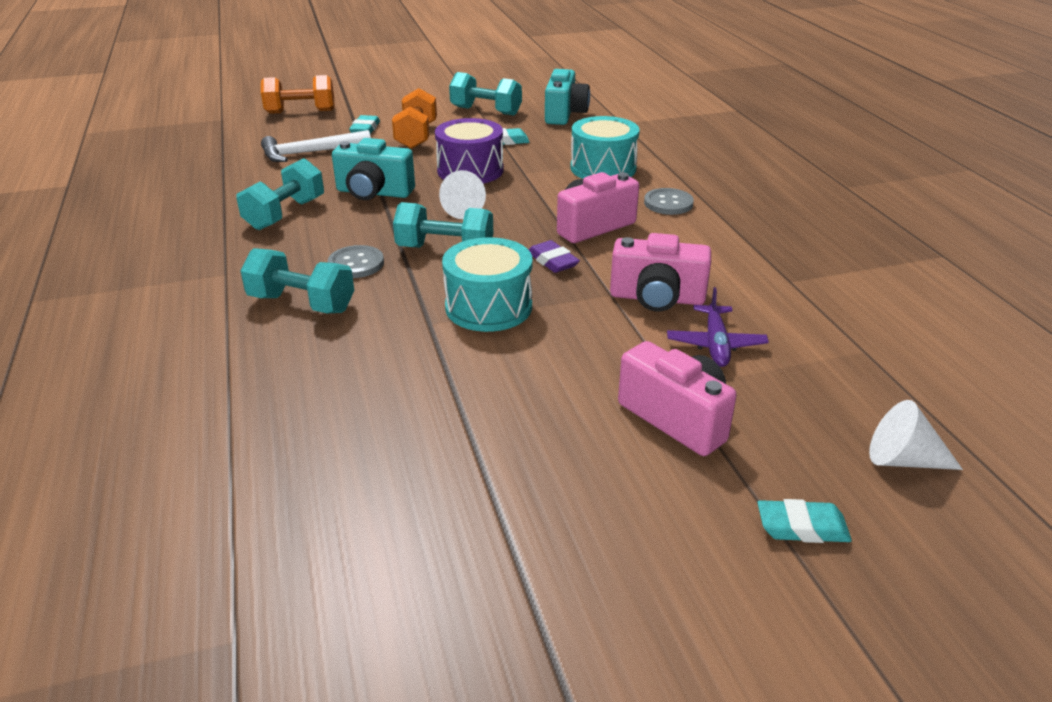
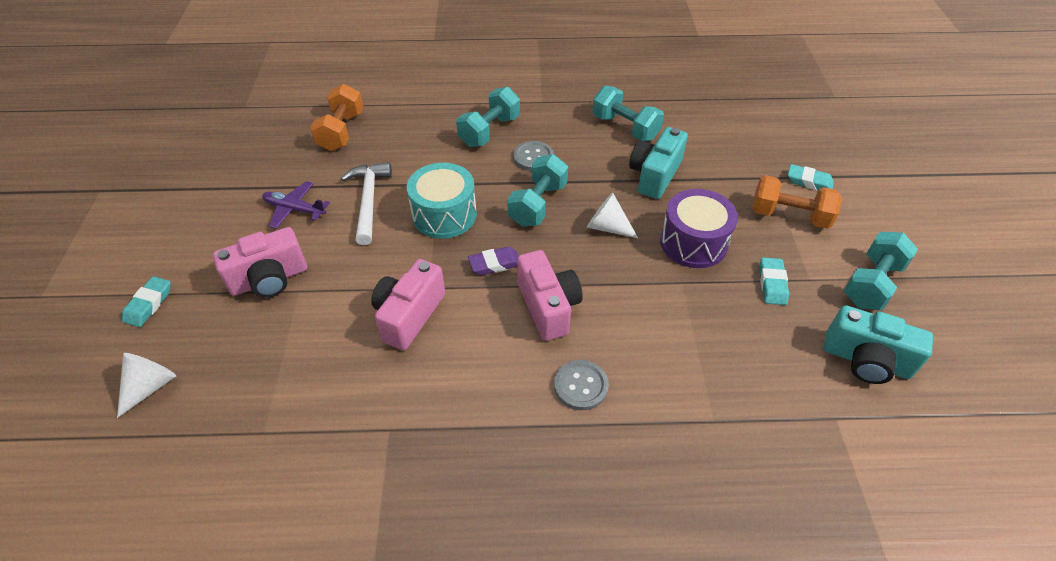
camera: 105 degrees right, 15 degrees up
(301, 112) = (858, 142): orange dumbbell -> orange dumbbell (341, 131)
(310, 153) = (748, 144): white hammer -> white hammer (369, 201)
(603, 168) = (684, 353): turquoise drum -> none
(715, 344) = (330, 331): purple plane -> purple plane (294, 209)

